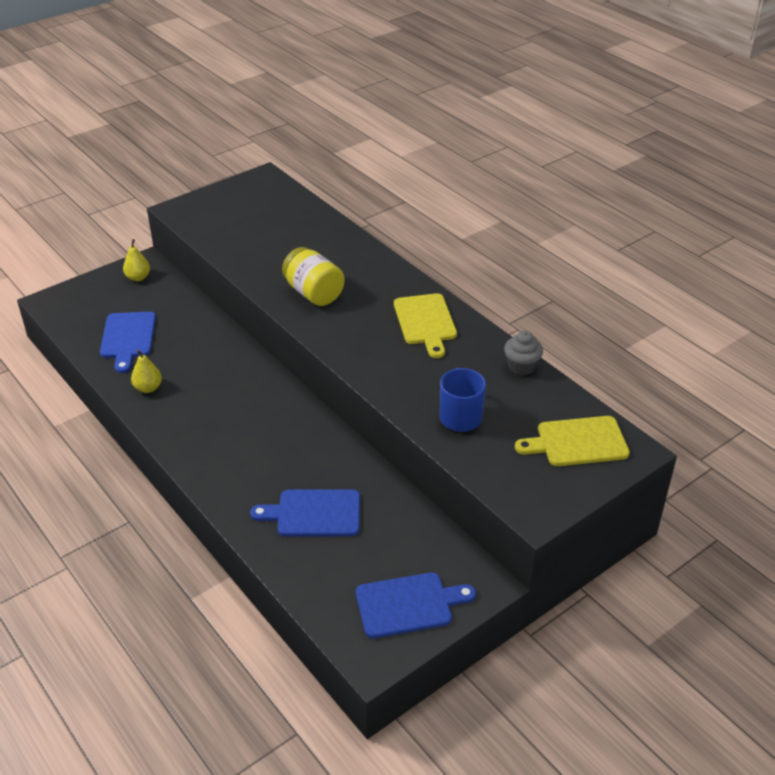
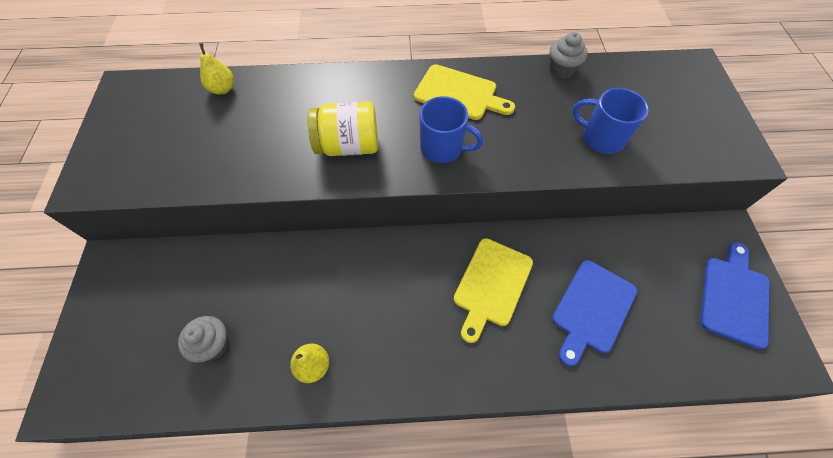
camera: 55 degrees left, 20 degrees up
(128, 338) = (214, 344): blue cutting board -> grey cupcake
(138, 277) = (124, 282): yellow pear -> yellow pear (223, 89)
(358, 337) = (443, 148): none -> blue mug
(577, 442) = (672, 88): yellow cutting board -> yellow cutting board (491, 285)

